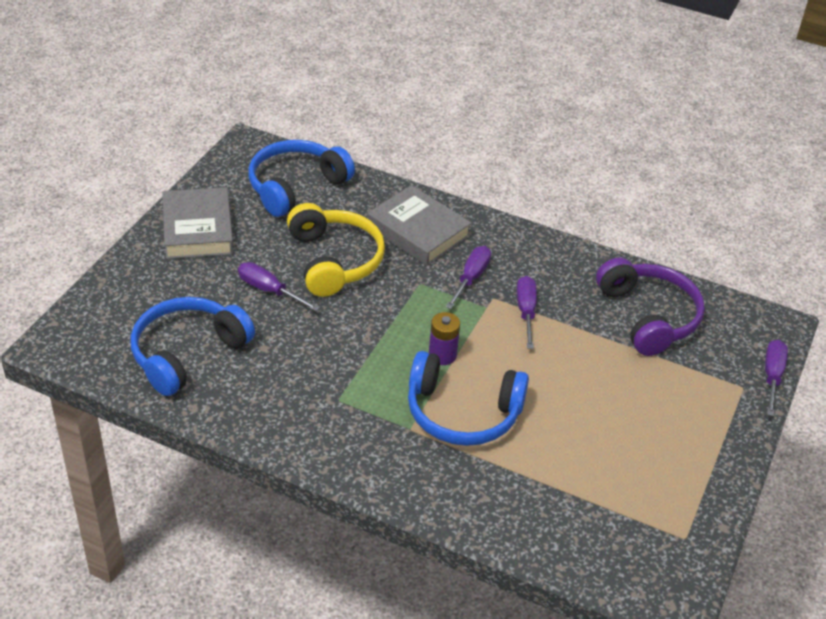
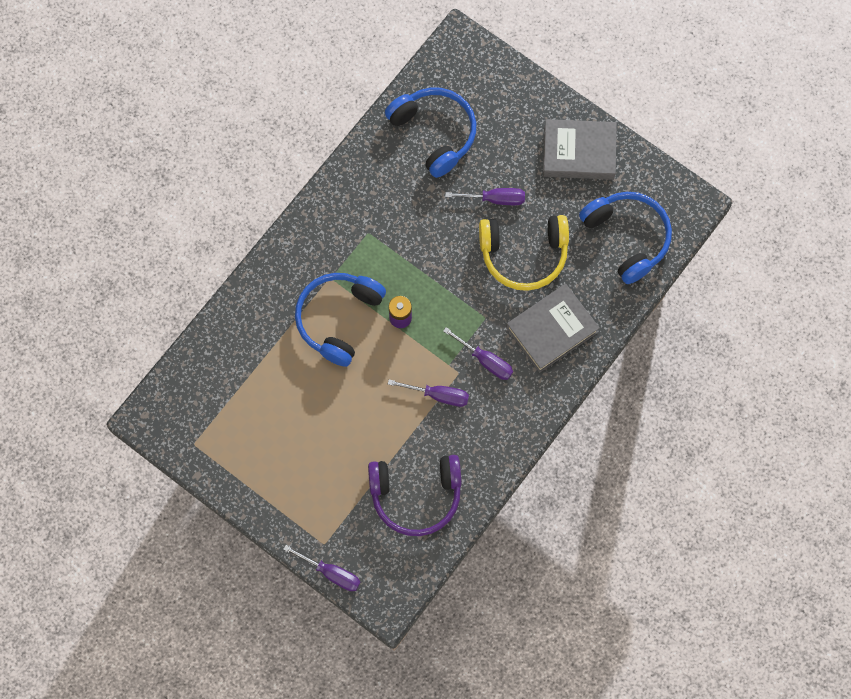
camera: 105 degrees right, 30 degrees up
(269, 290) = (495, 199): purple screwdriver -> purple screwdriver turned 45 degrees clockwise

